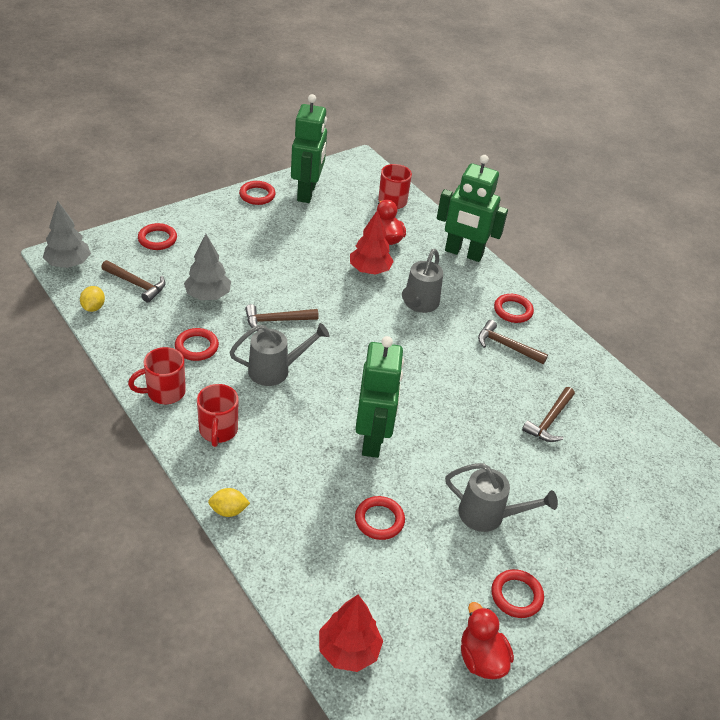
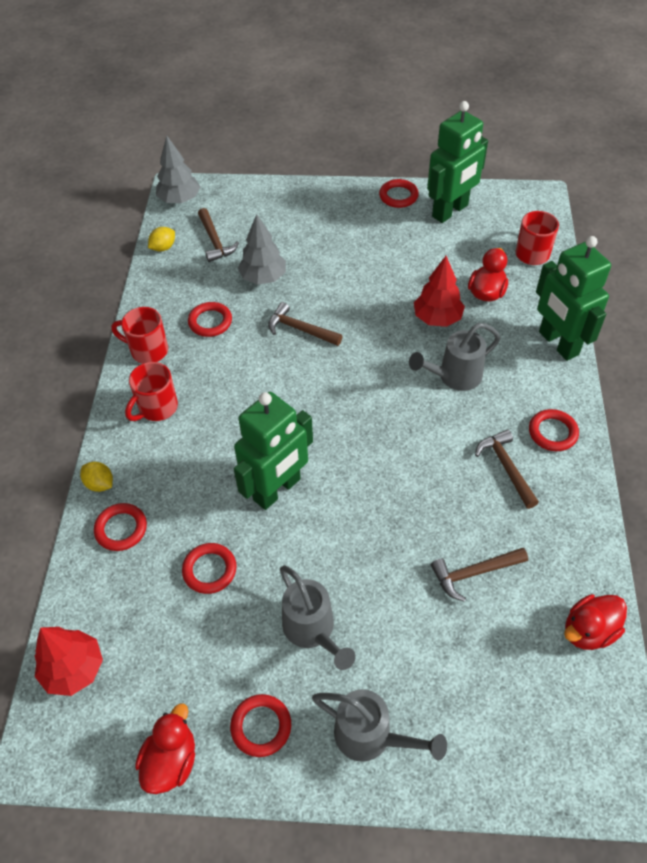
camera: 45 degrees right, 10 degrees up
(157, 239) = (270, 205): red ring -> red ring (121, 529)
(275, 370) = (254, 376): grey watering can -> grey watering can (370, 736)
(641, 417) = (588, 631): none -> red duck

